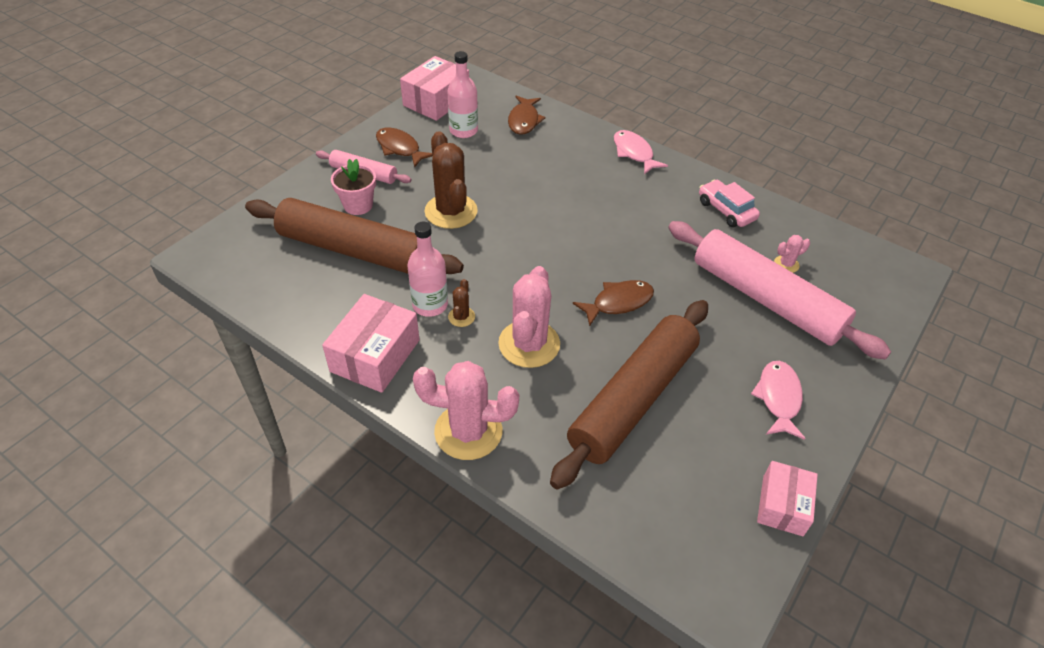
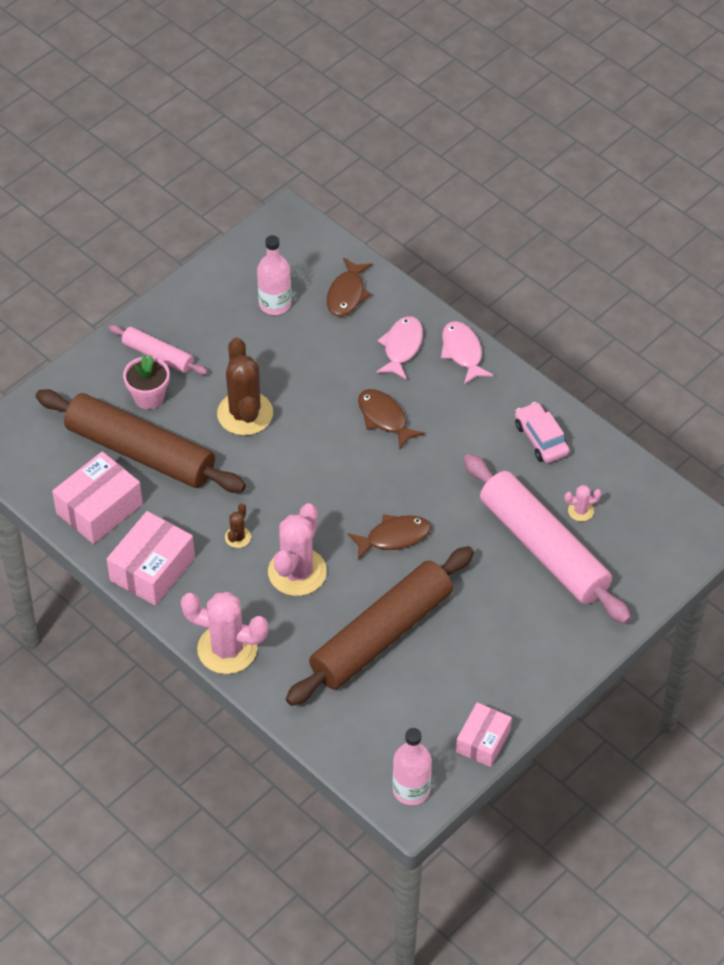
camera: 10 degrees right, 5 degrees up
(400, 148) = (200, 324): brown fish -> brown fish (384, 418)
(430, 305) = (209, 521): pink bottle -> pink bottle (411, 790)
(436, 101) = (250, 256): pink box -> pink box (99, 508)
(778, 398) = (516, 649): pink fish -> pink fish (401, 347)

